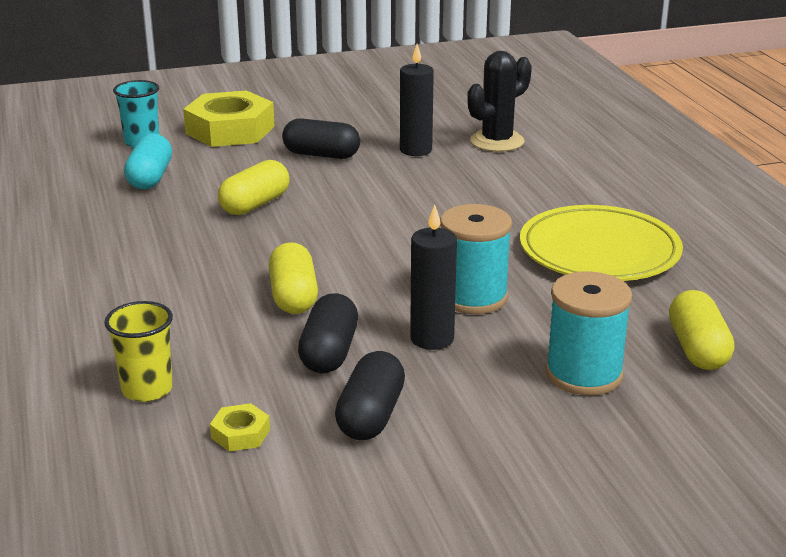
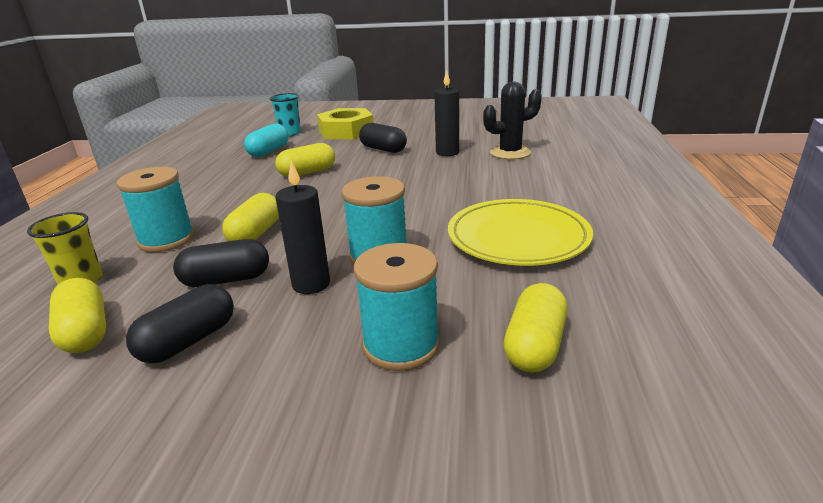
camera: 25 degrees right, 0 degrees up
(183, 323) = (166, 240): none -> turquoise spool
(240, 434) = (85, 332): yellow nut -> yellow capsule
(329, 353) = (226, 280): black capsule -> black capsule turned 45 degrees clockwise

